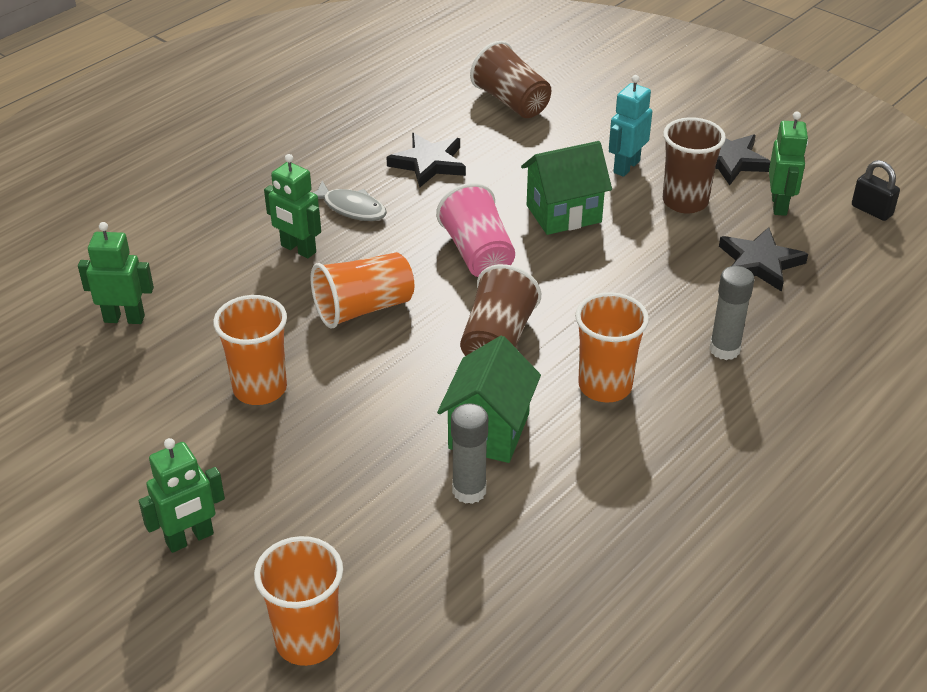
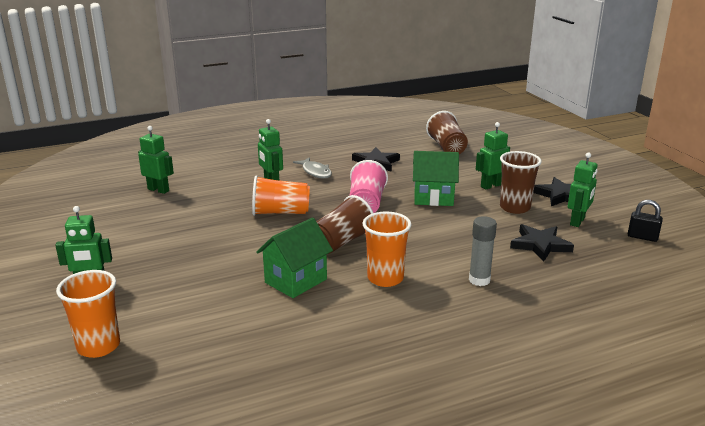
camera: 25 degrees right, 15 degrees down
(260, 389) = (192, 232): orange cup -> none
(469, 491) = (257, 304): grey glue stick -> none
(626, 167) = (491, 186): turquoise robot -> green robot
(871, 210) = (642, 237): black padlock -> black padlock turned 45 degrees counterclockwise

